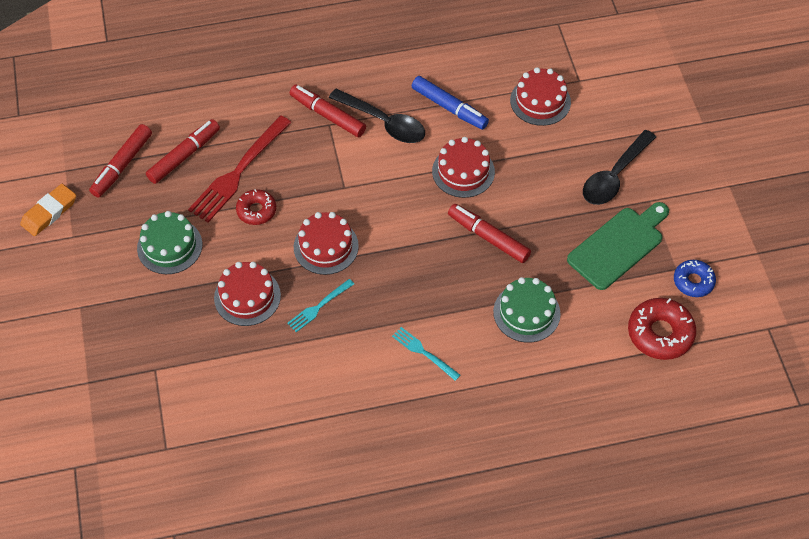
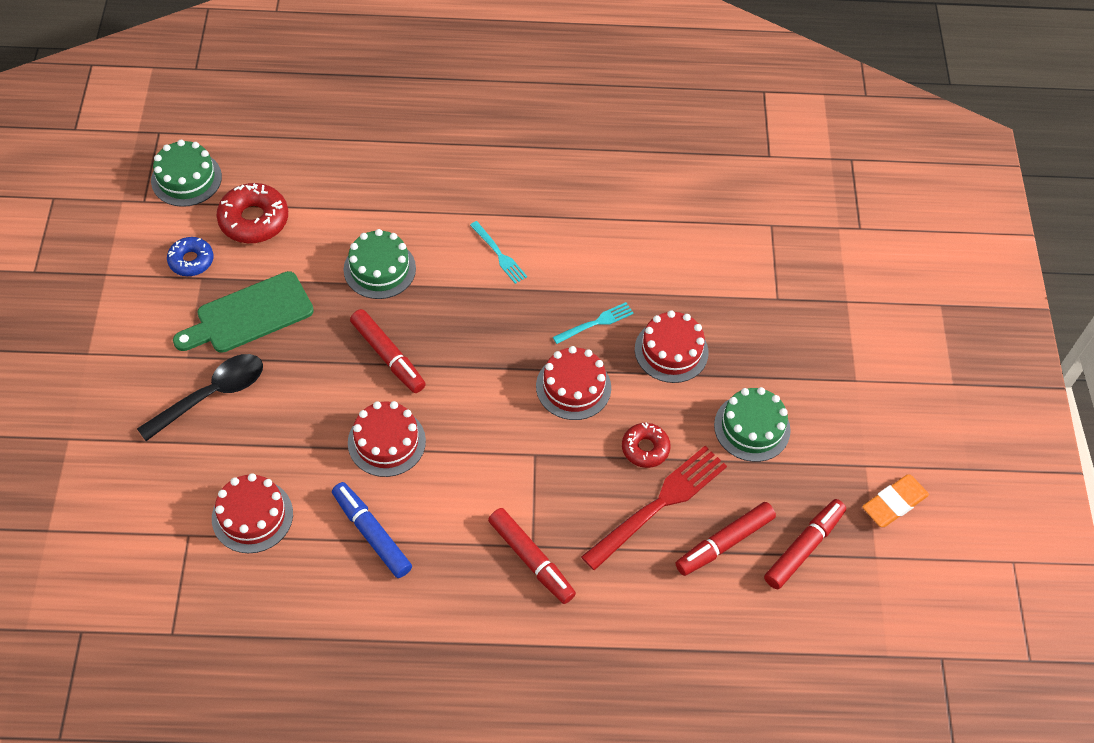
camera: 170 degrees left, 0 degrees up
(384, 122) = (461, 532): black spoon -> none
(744, 360) = (186, 178): none -> green cake

